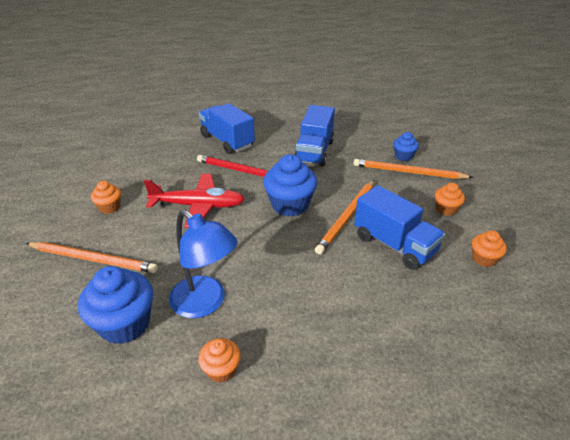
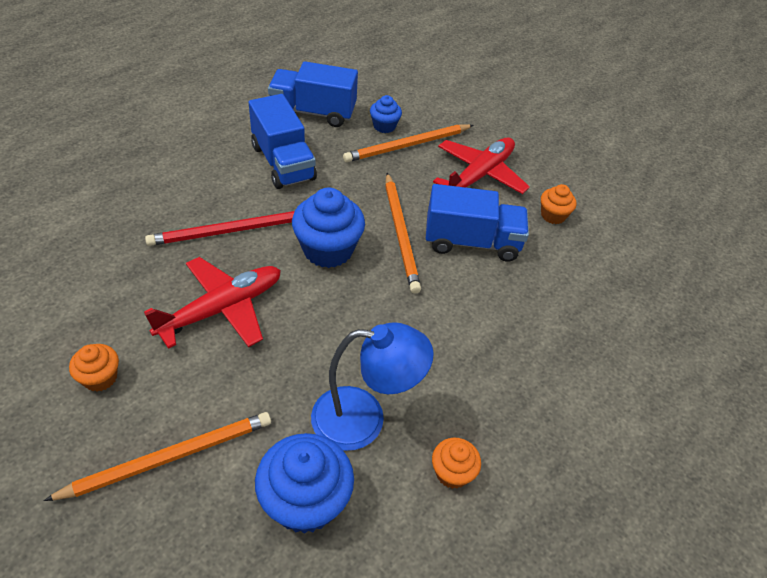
camera: 45 degrees left, 10 degrees up
(227, 141) = (154, 196): blue truck -> blue truck (313, 112)
(446, 209) = (479, 175): orange cupcake -> red plane

